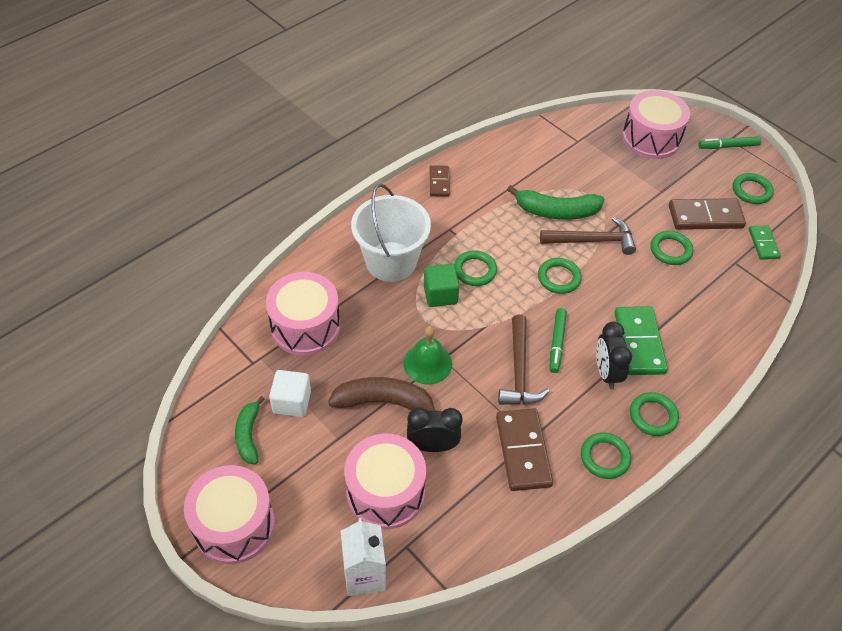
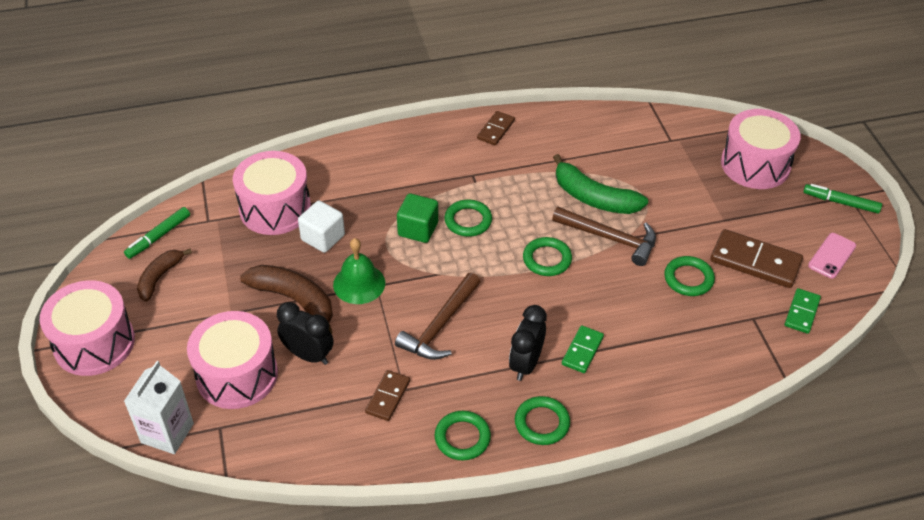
camera: 30 degrees right, 5 degrees down
(248, 435) = (159, 277): green banana -> brown banana
(292, 402) = (215, 266): white cube -> white cube (323, 237)
(391, 261) = (394, 183): white bucket -> none
(523, 451) = (388, 397): brown domino -> brown domino, size x0.58
(557, 343) = (497, 317): green marker -> green marker (158, 237)
(639, 342) = (582, 351): green domino -> green domino, size x0.58
(751, 191) = (832, 256): green ring -> pink phone

